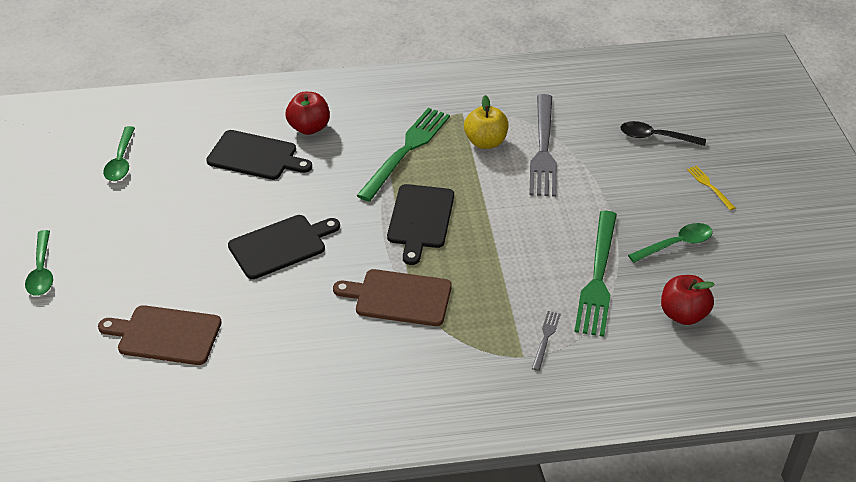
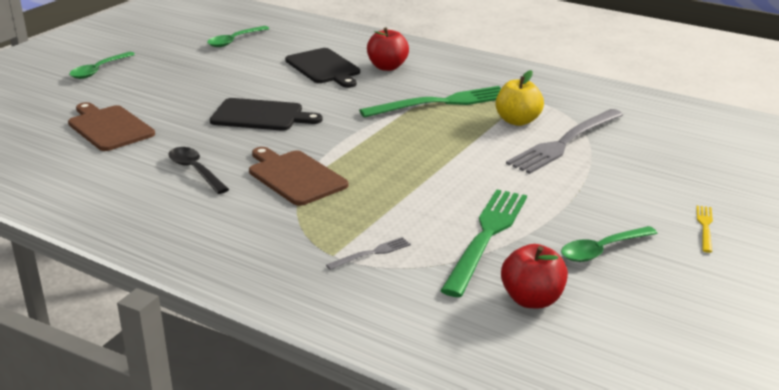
camera: 40 degrees right, 15 degrees down
(420, 219) = (387, 142): black cutting board -> none
(598, 276) = (486, 237): green fork -> green fork turned 150 degrees clockwise
(656, 137) = (695, 174): black spoon -> black spoon (195, 171)
(676, 244) = (602, 250): green spoon -> green spoon turned 135 degrees clockwise

